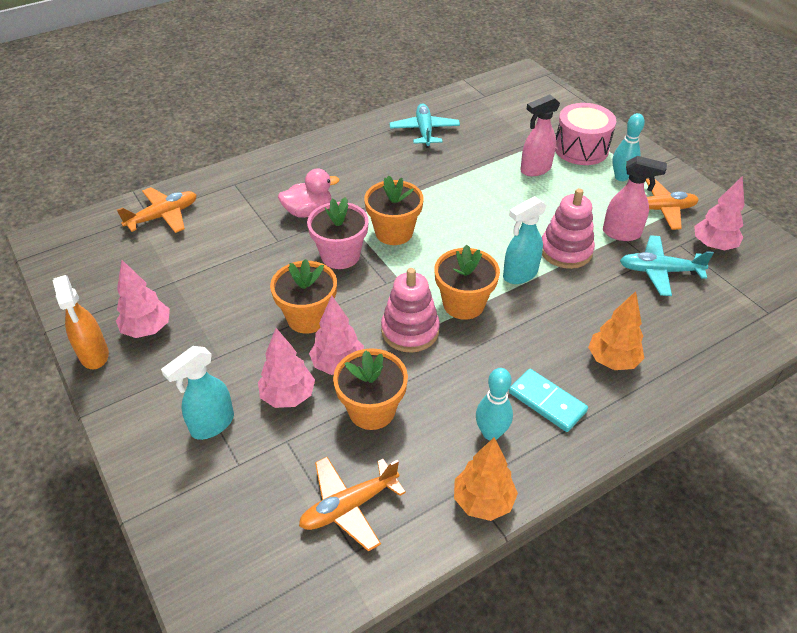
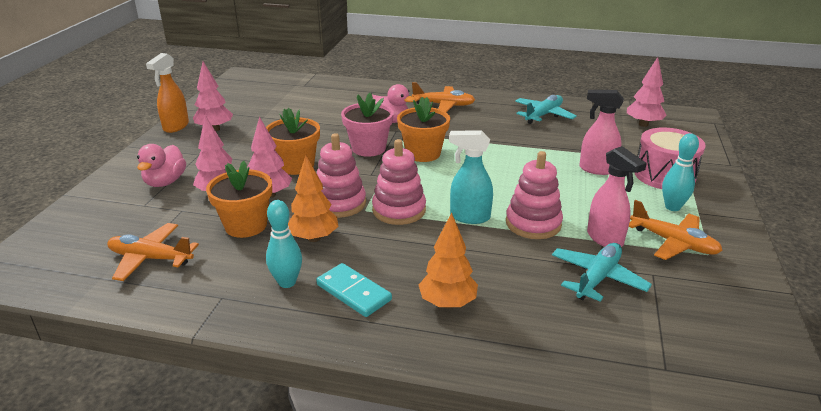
camera: 45 degrees right, 15 degrees down
(163, 216) = (309, 89): orange plane -> orange plane (443, 105)
(212, 425) = (165, 182): turquoise spray bottle -> pink duck
(463, 304) = (399, 210): orange flower pot -> pink stacking toy
(483, 501) = (215, 311): orange tree -> orange tree (314, 238)
(547, 402) = (353, 292): turquoise domino -> turquoise domino turned 45 degrees counterclockwise
(659, 271) = (597, 278): turquoise plane -> turquoise plane turned 75 degrees clockwise
(713, 246) = (689, 292): pink tree -> pink tree (643, 124)

